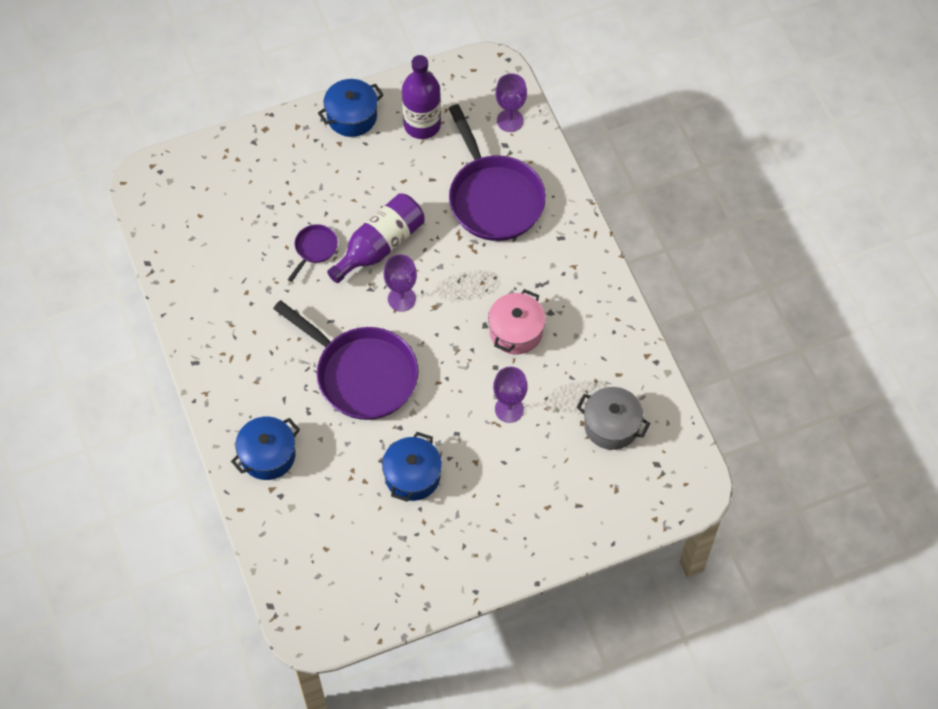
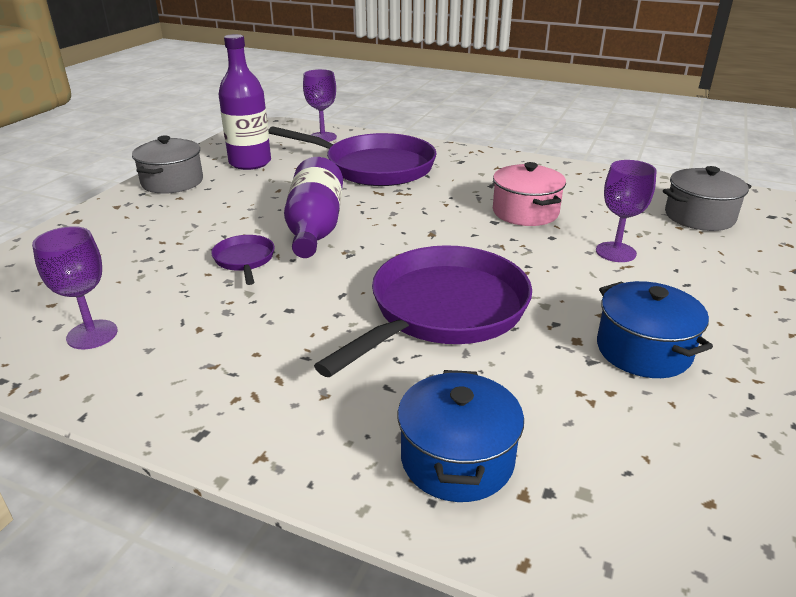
camera: 45 degrees left, 30 degrees down
(352, 117) = (172, 182): blue pot -> grey pot
(361, 374) = (442, 311): purple pan -> purple pan turned 45 degrees counterclockwise
(401, 299) = (392, 245): purple goblet -> purple goblet (92, 334)

